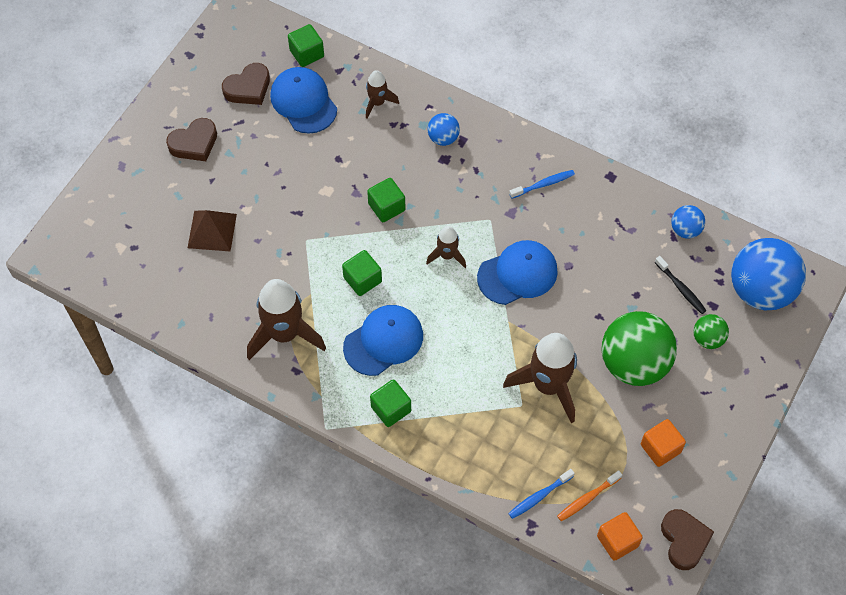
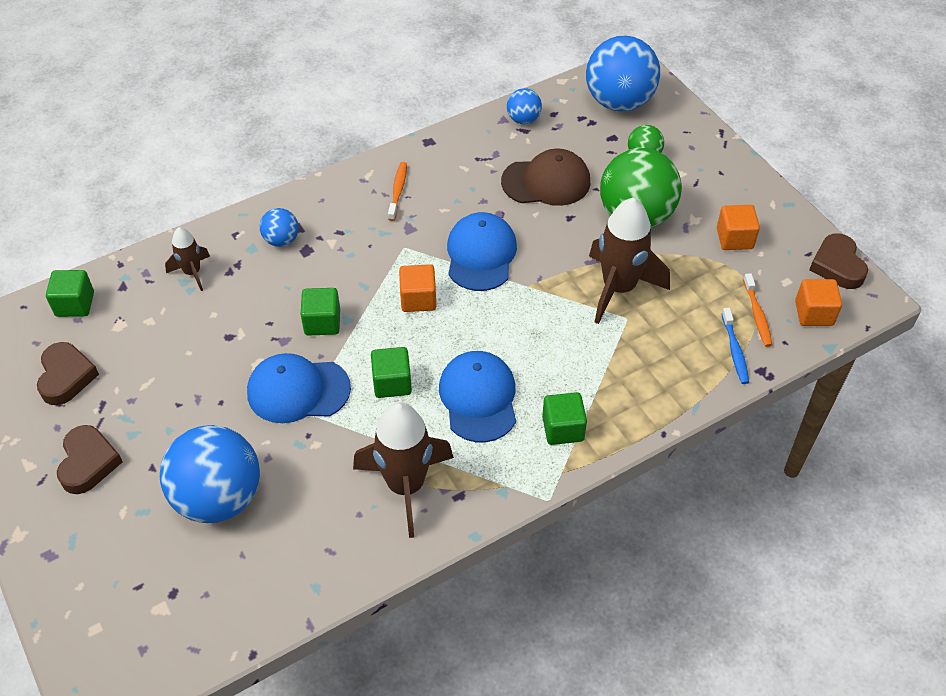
camera: 60 degrees left, 10 degrees down
(212, 231) = (218, 498): brown pyramid -> blue ball
(303, 102) = (132, 334): blue cap -> blue cap (298, 390)
(447, 255) = (418, 299): brown rocket -> orange cube
(543, 184) = (398, 191): blue toothbrush -> orange toothbrush
(626, 281) = (546, 182): none -> brown cap
(681, 288) = (580, 150): black toothbrush -> none
(684, 540) = (837, 266): brown heart -> brown heart turned 120 degrees counterclockwise

